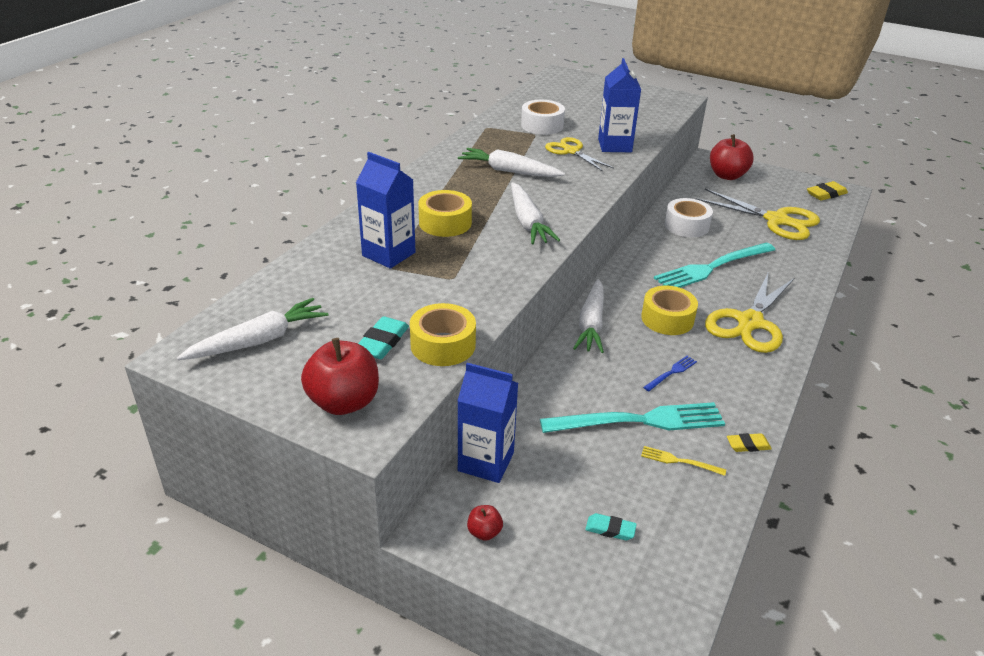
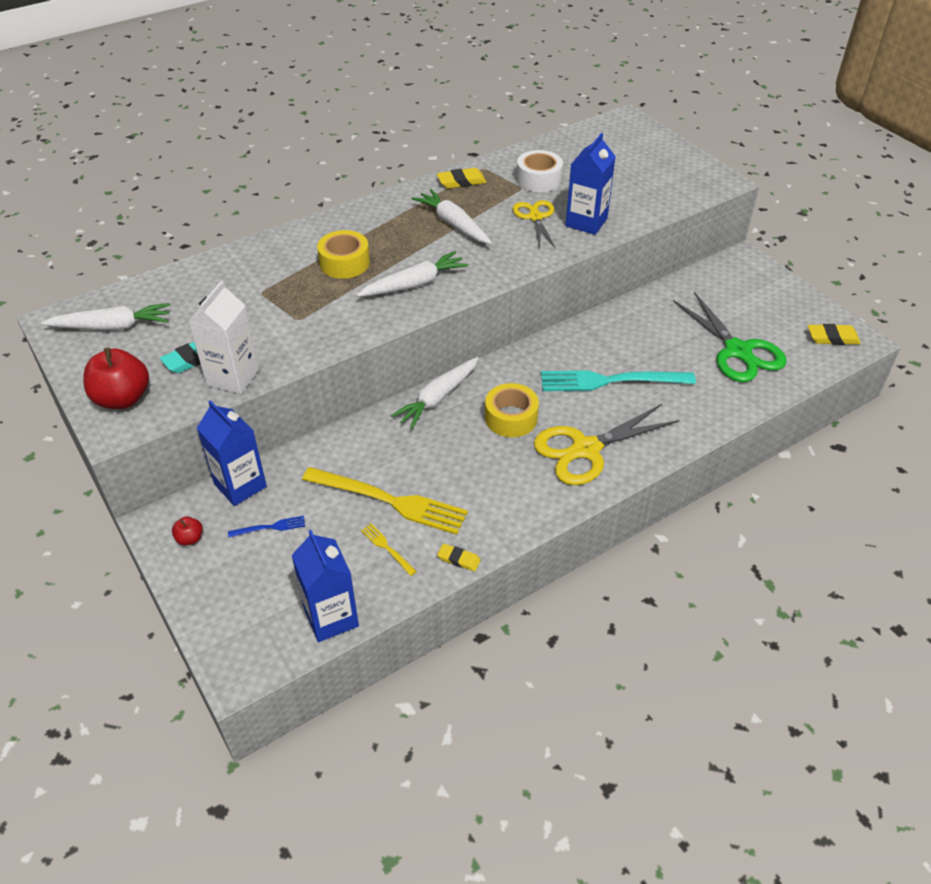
camera: 30 degrees right, 10 degrees up
(388, 254) = (271, 280): blue carton -> blue carton (331, 617)
(443, 345) = (233, 377): yellow tape -> white carton
(479, 140) = (461, 181): none -> yellow eraser
(528, 222) = (414, 284): white carrot -> white carrot turned 135 degrees counterclockwise
(610, 529) = (279, 577): turquoise eraser -> none
(640, 421) = (390, 501): turquoise fork -> yellow fork
(671, 373) = (461, 469): blue fork -> blue fork (270, 527)
(686, 225) = (633, 327): white tape -> none
(727, 175) = (740, 283): red apple -> none
(776, 220) = (738, 351): yellow scissors -> green scissors

